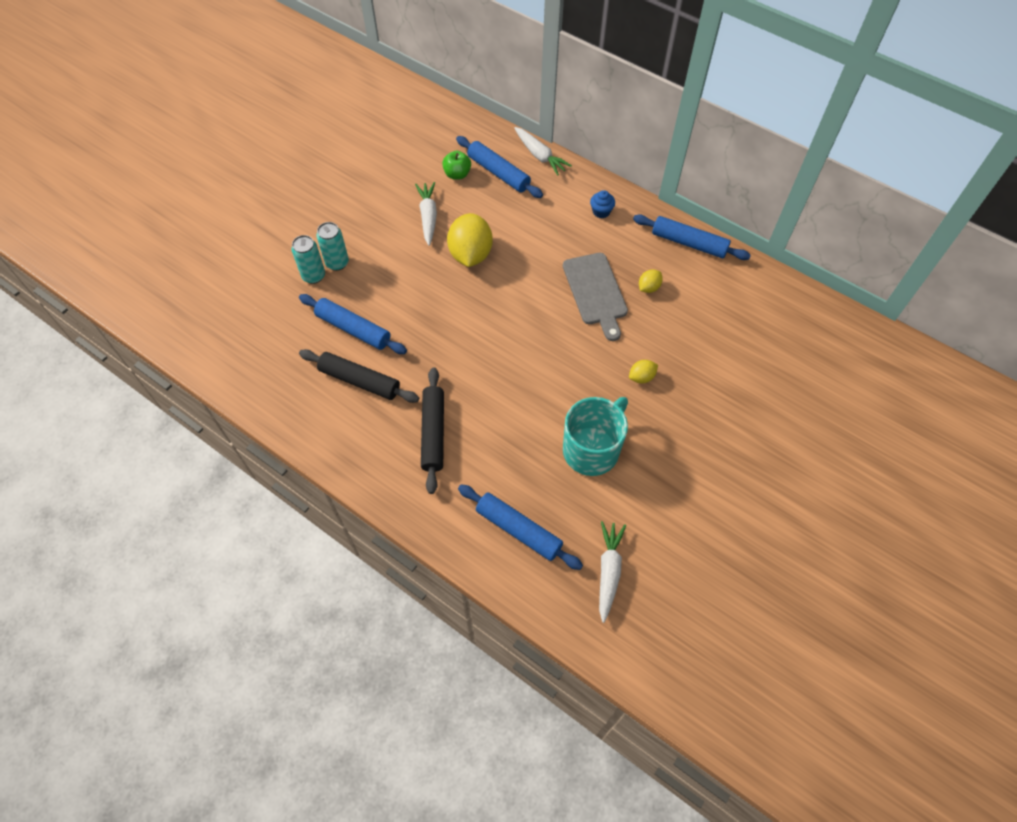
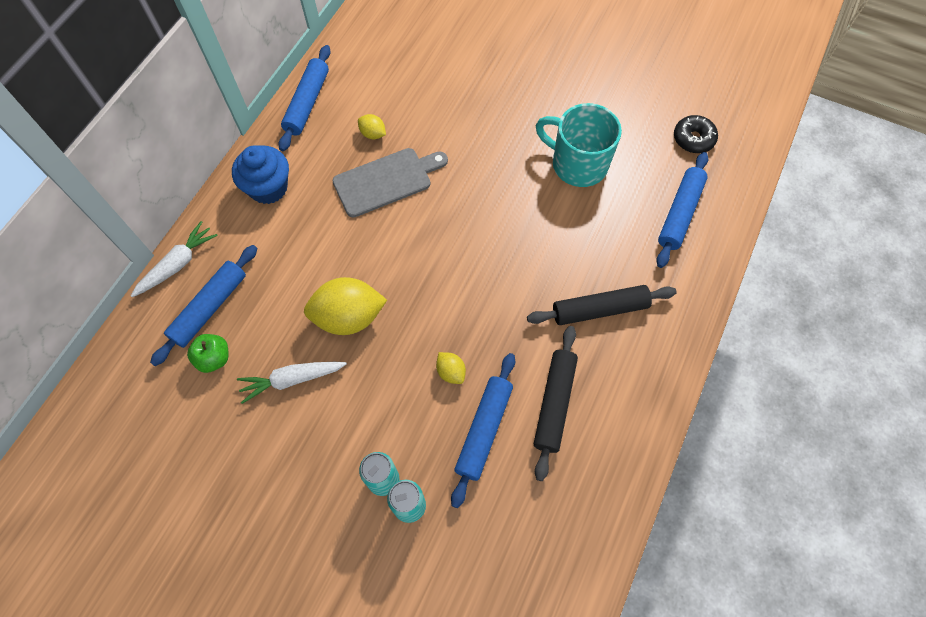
camera: 100 degrees left, 5 degrees up
(601, 211) = (268, 188): blue cupcake -> blue cupcake, size x1.86
(608, 571) = (693, 139): white carrot -> black donut
(641, 377) = (486, 131): yellow lemon -> yellow lemon (451, 372)

